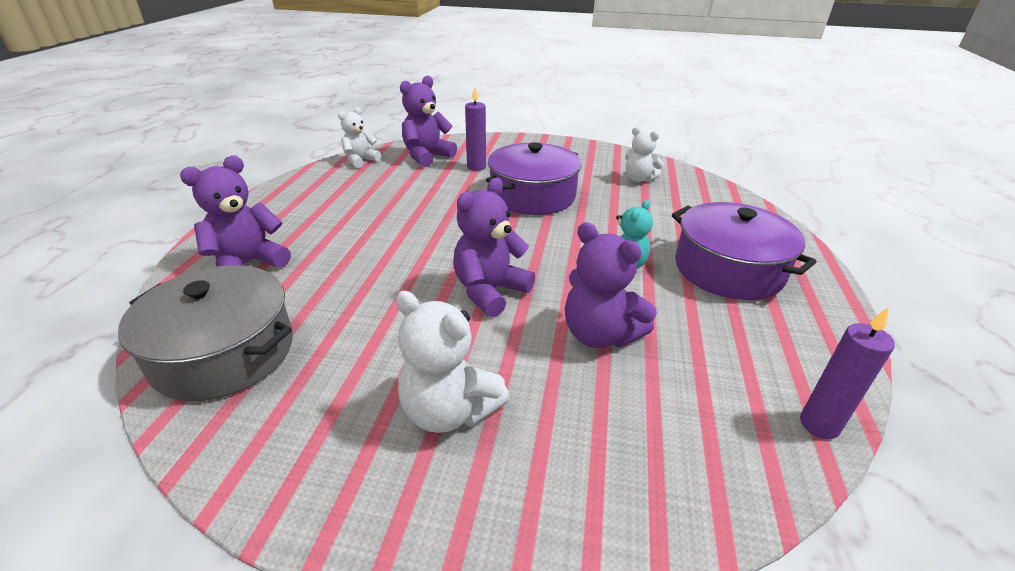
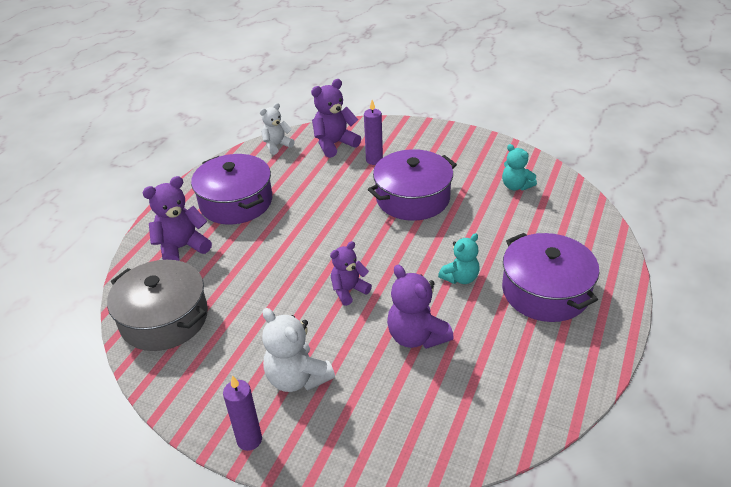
camera: 15 degrees right, 5 degrees up
(318, 212) = (236, 202): none -> purple pot
(490, 291) = (349, 290): purple teddy bear -> purple teddy bear, size x0.67
(638, 179) = (516, 186): white teddy bear -> turquoise teddy bear
(819, 425) = (538, 422): purple candle -> purple candle (249, 440)

